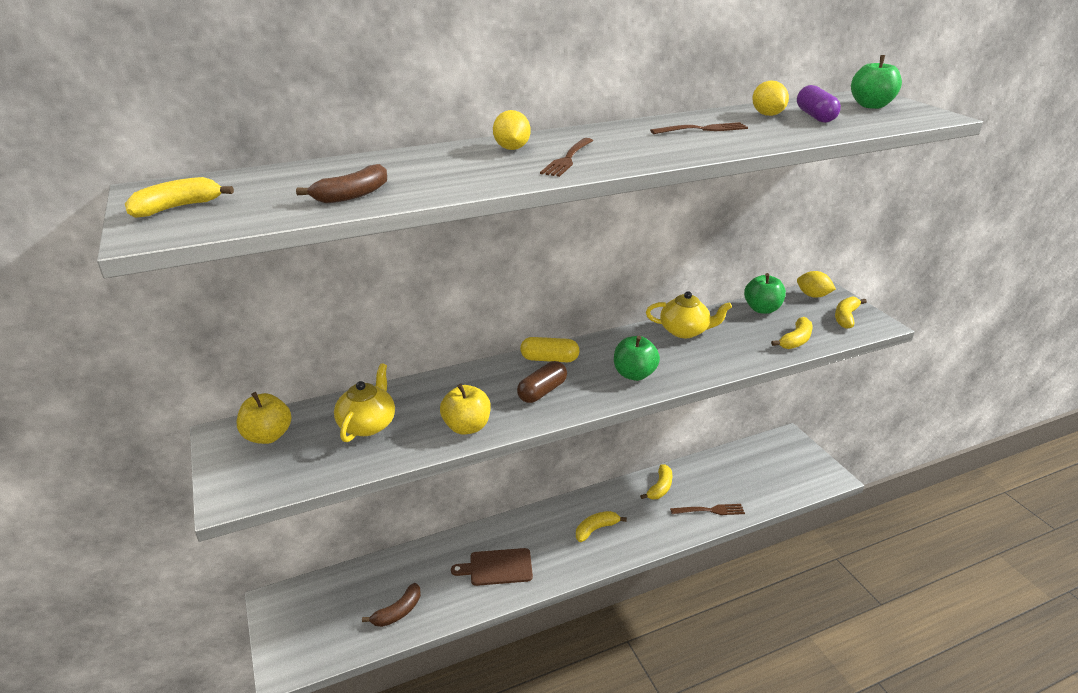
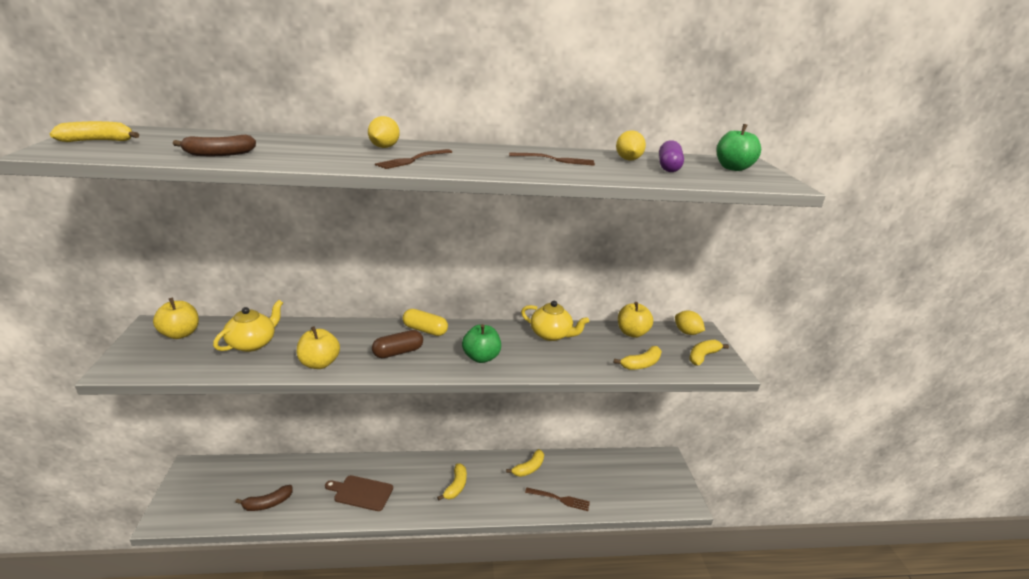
camera: 15 degrees right, 5 degrees down
(596, 529) = (456, 486): yellow banana -> yellow banana turned 120 degrees clockwise
(762, 309) = (632, 333): green apple -> yellow apple

